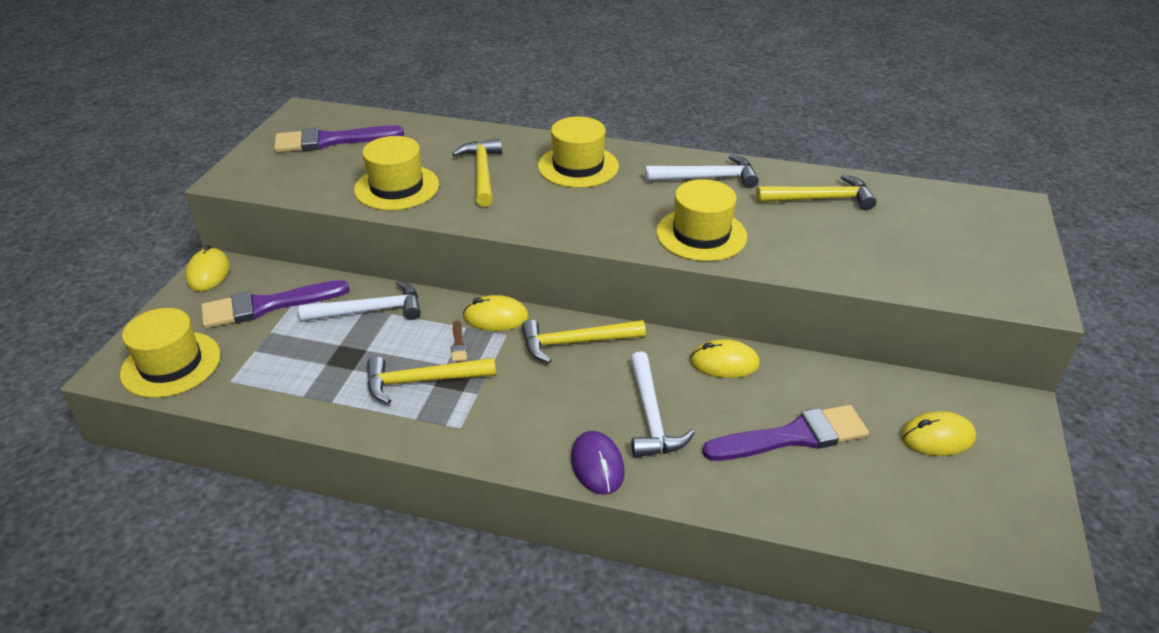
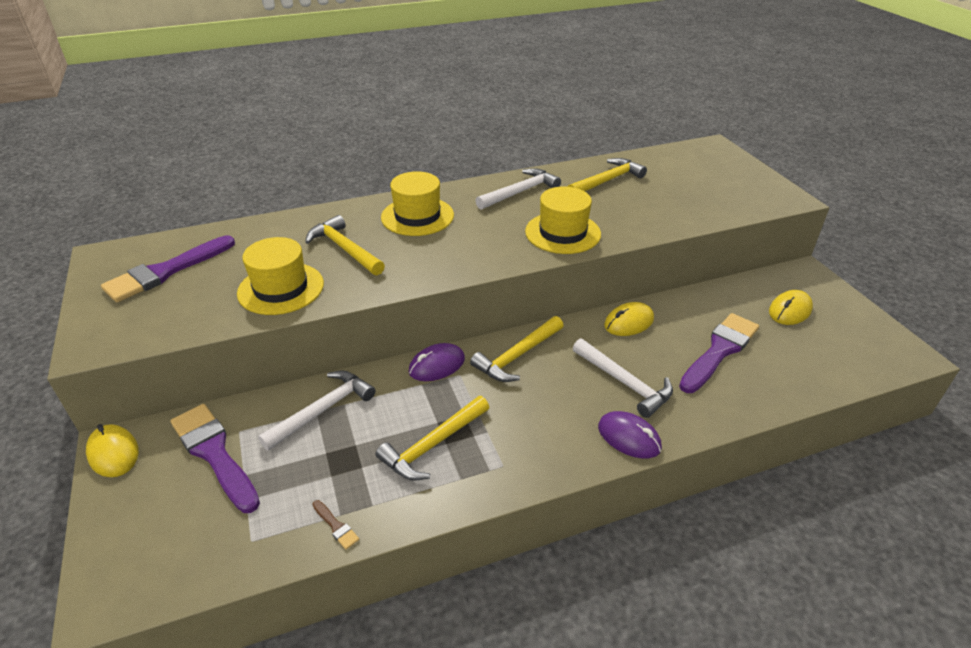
camera: 35 degrees left, 0 degrees up
(171, 364) = (167, 560): yellow hat -> none
(267, 306) = (214, 453): purple brush -> purple brush turned 105 degrees clockwise
(458, 344) = (429, 401): brown brush -> brown brush (336, 526)
(496, 317) = (437, 365): yellow mouse -> purple mouse

